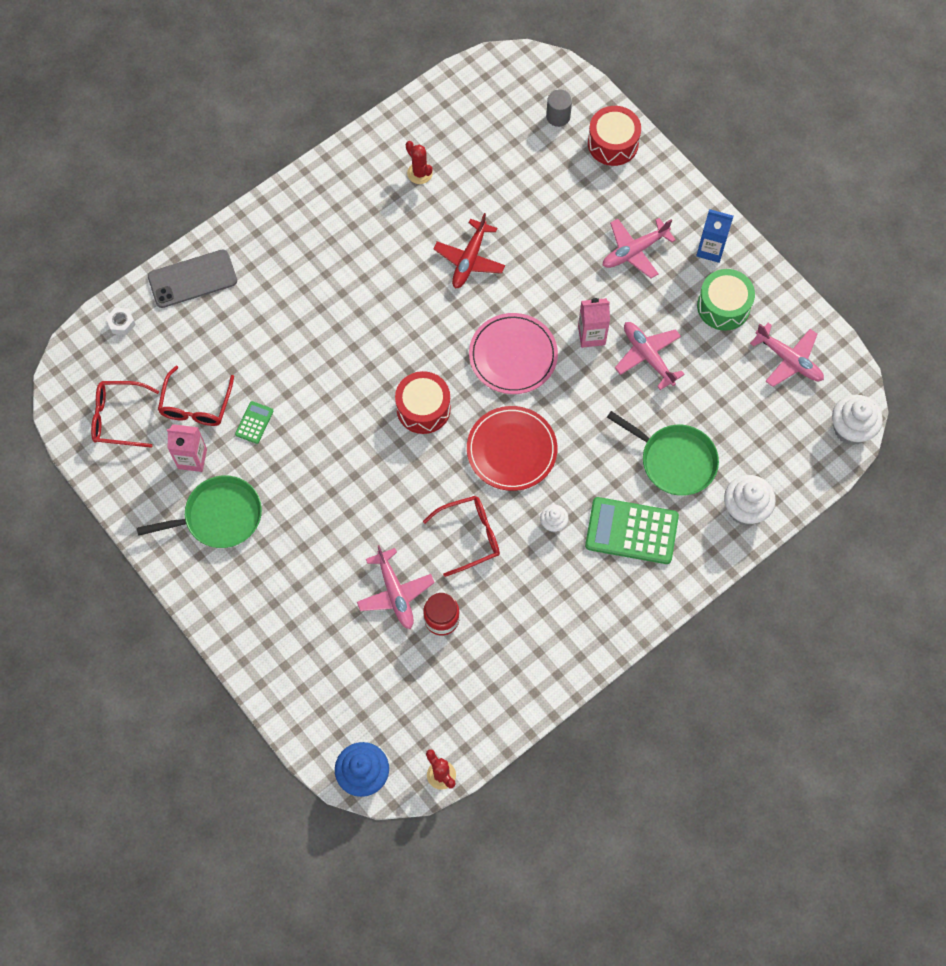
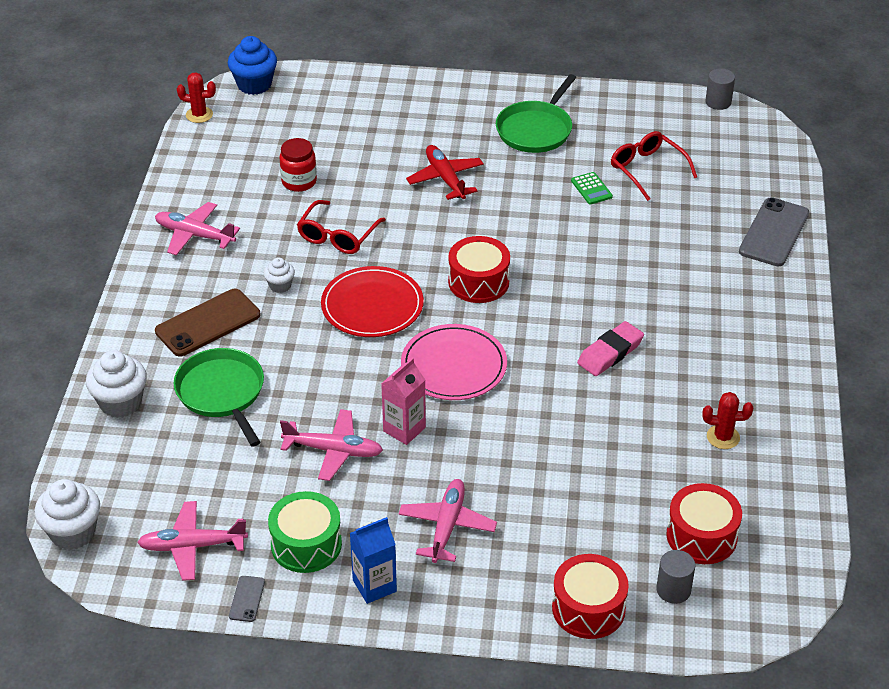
camera: 135 degrees right, 25 degrees down
(62, 423) = (718, 102): none -> grey cylinder
(118, 418) = (687, 129): red glasses -> none
(121, 323) = (776, 174): white nut -> none
(192, 459) = (602, 143): pink carton -> none
(395, 593) = (352, 173): pink plane -> pink plane (195, 235)
(410, 282) = (610, 353): none -> pink eraser
(469, 259) = (585, 406): red plane -> red plane (445, 179)
(507, 130) = (701, 536): none -> red drum
(631, 531) = (208, 323): green calculator -> brown phone
(674, 460) = (222, 393): green pan -> green pan turned 75 degrees clockwise
(787, 300) = (247, 599): none -> grey phone

